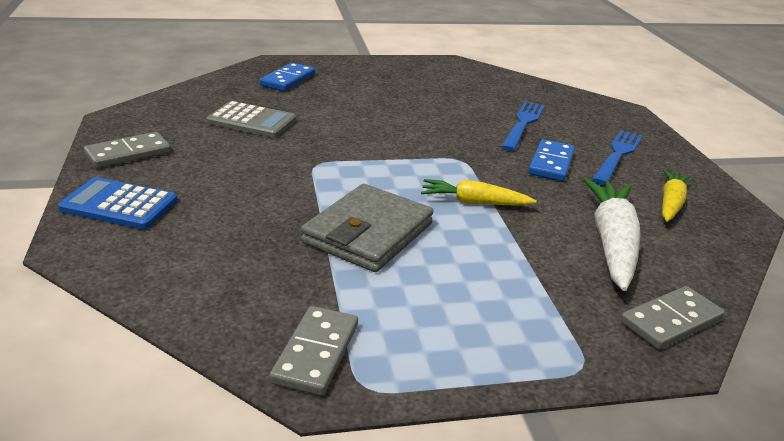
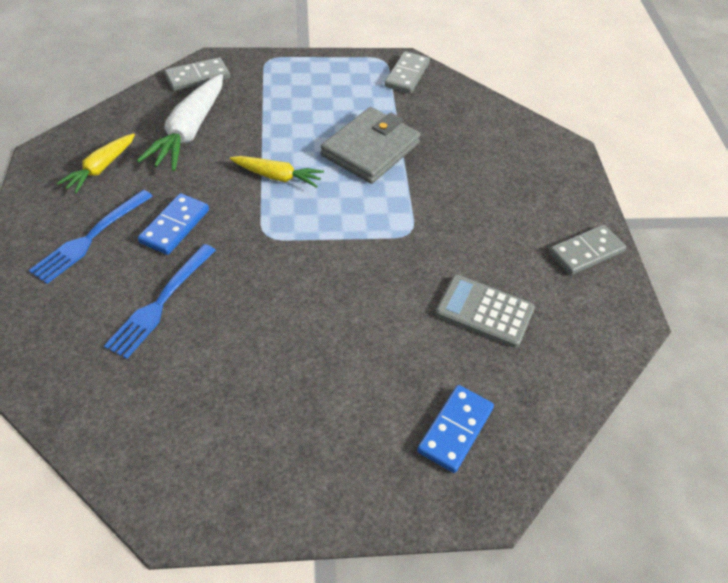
camera: 175 degrees left, 20 degrees up
(119, 205) = (559, 185): blue calculator -> none

